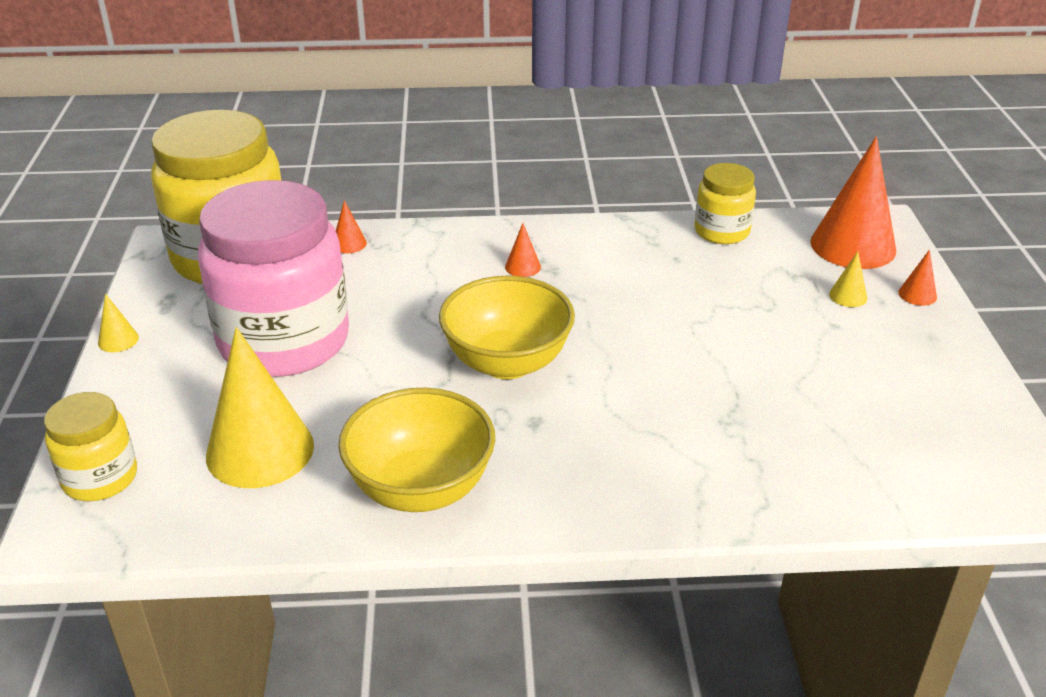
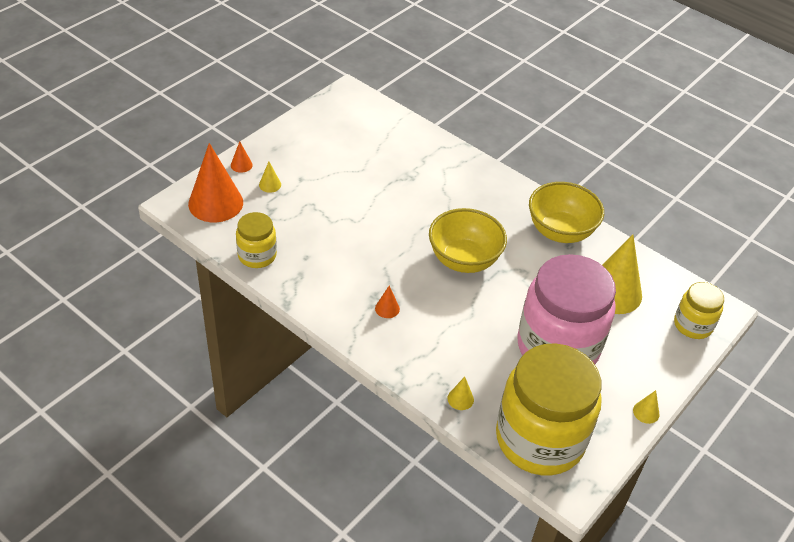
camera: 140 degrees left, 10 degrees up
(349, 244) = (460, 399): orange cone -> yellow cone

